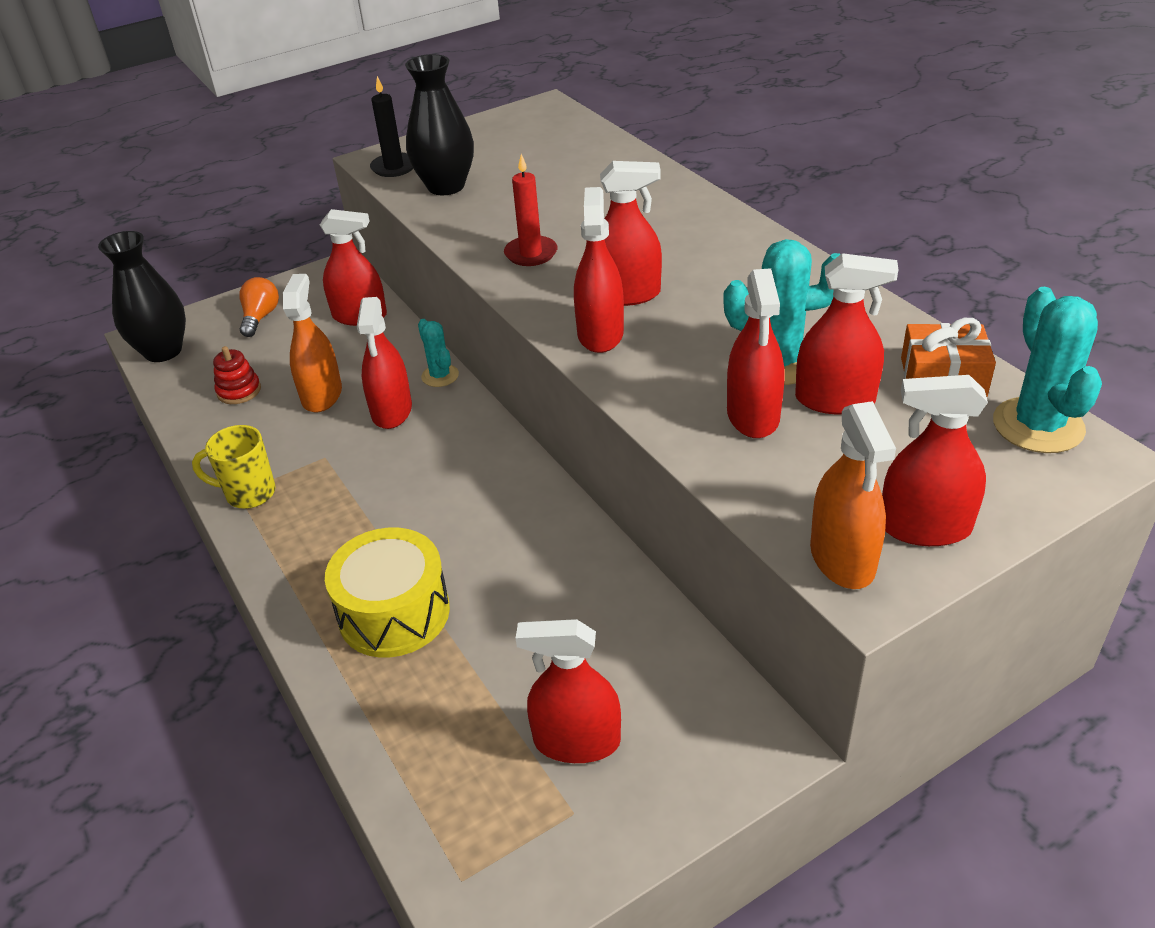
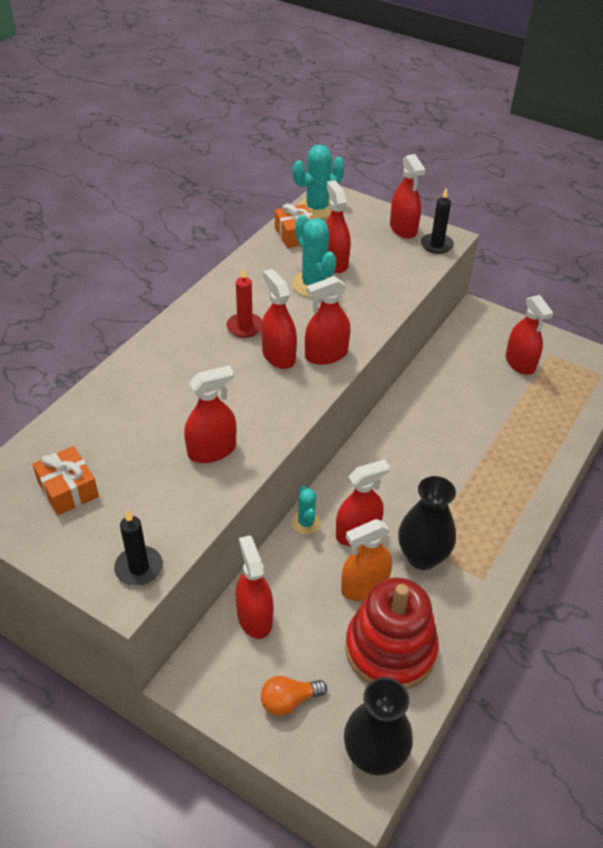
camera: 120 degrees left, 5 degrees up
(239, 391) = (390, 649): red stacking toy -> red stacking toy, size x2.38
(249, 493) = (480, 572): yellow mug -> none
(394, 613) = (508, 452): yellow drum -> none
(440, 376) = (306, 523): turquoise cactus -> turquoise cactus turned 45 degrees counterclockwise
(446, 186) = (165, 510): black vase -> black vase (422, 557)
(519, 144) = (68, 489): none -> orange gift
(531, 254) = (250, 416): red candle -> red candle (245, 327)
(753, 415) = (363, 284): red spray bottle -> red spray bottle (212, 450)
(842, 558) = (436, 245): orange spray bottle -> black candle

